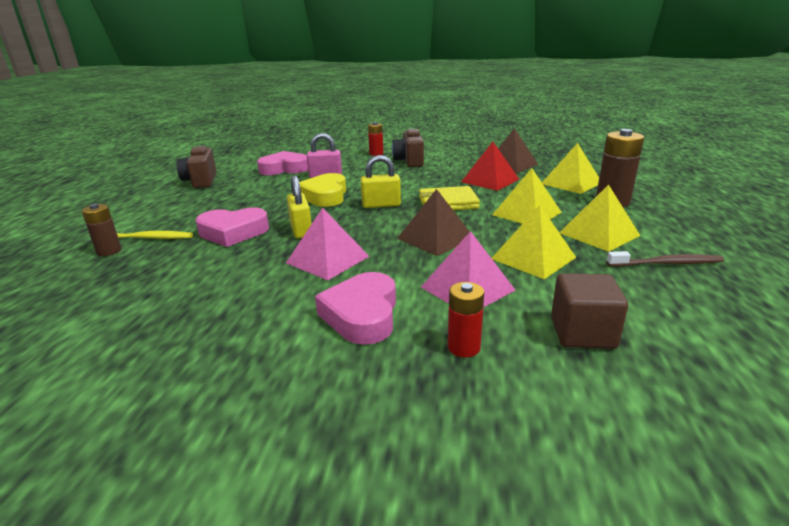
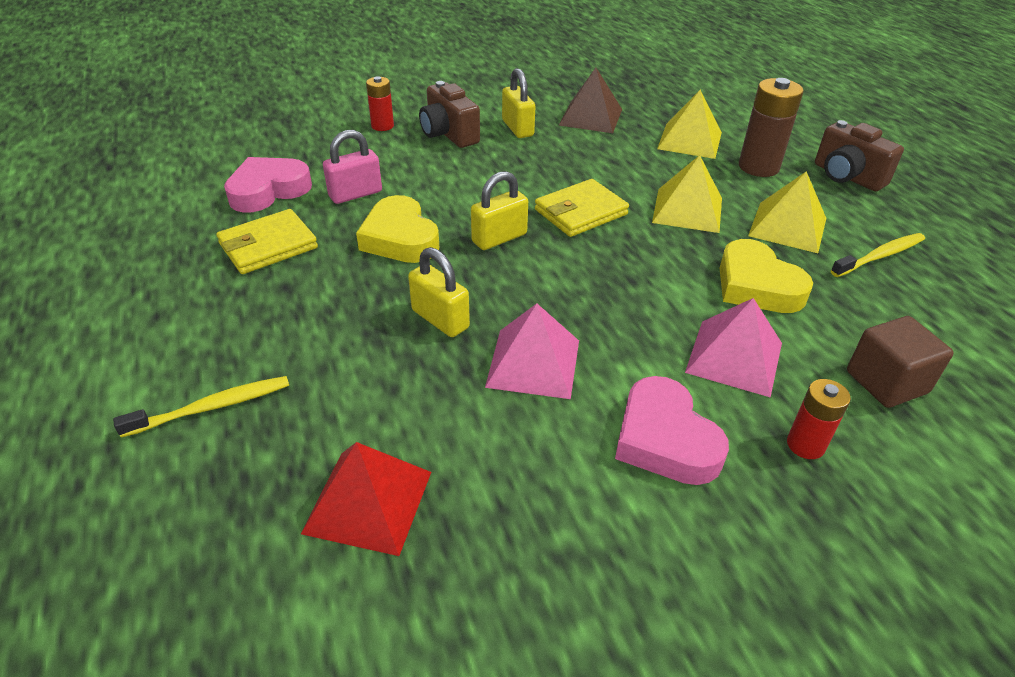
camera: 30 degrees left, 15 degrees up
(109, 251) = (178, 456): brown battery -> none
(201, 181) = (148, 253): brown camera -> brown camera (847, 176)
(233, 232) = (342, 353): pink heart -> none
(256, 187) = (268, 246): none -> yellow wallet
(435, 238) = (626, 283): brown pyramid -> none
(455, 164) = (517, 128): none -> yellow padlock
(490, 180) = (593, 155): red pyramid -> red pyramid (368, 502)
(533, 258) = (756, 286): yellow pyramid -> yellow heart
(666, 263) = (879, 256): brown toothbrush -> yellow toothbrush

